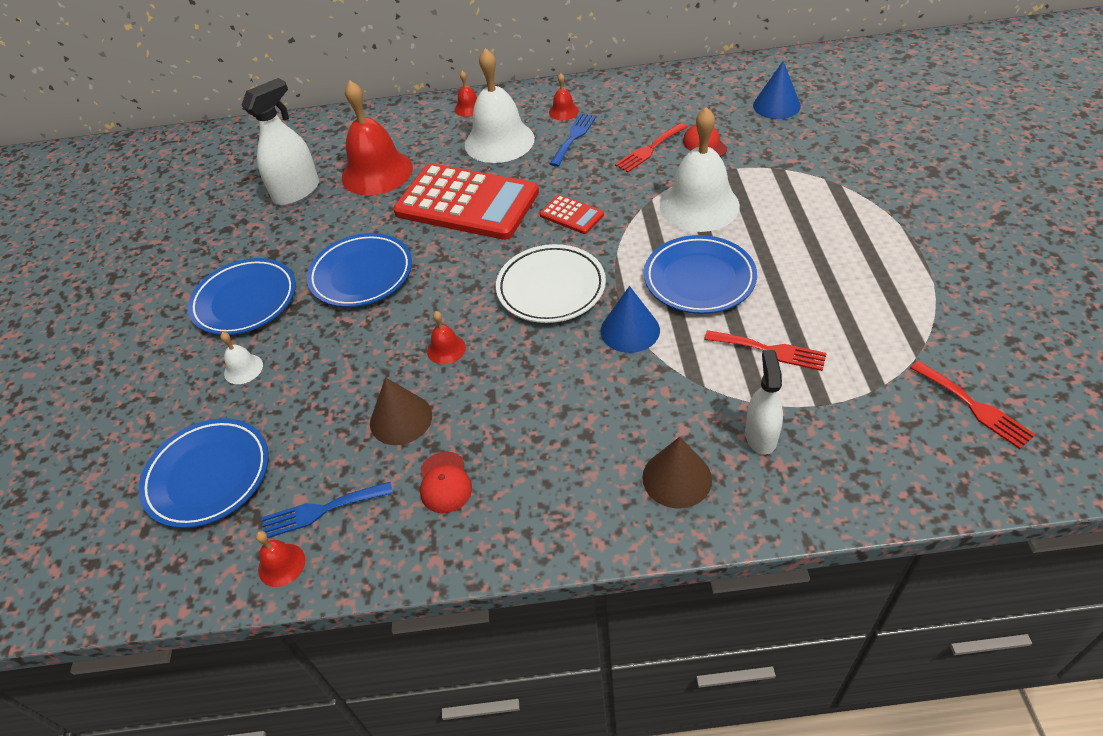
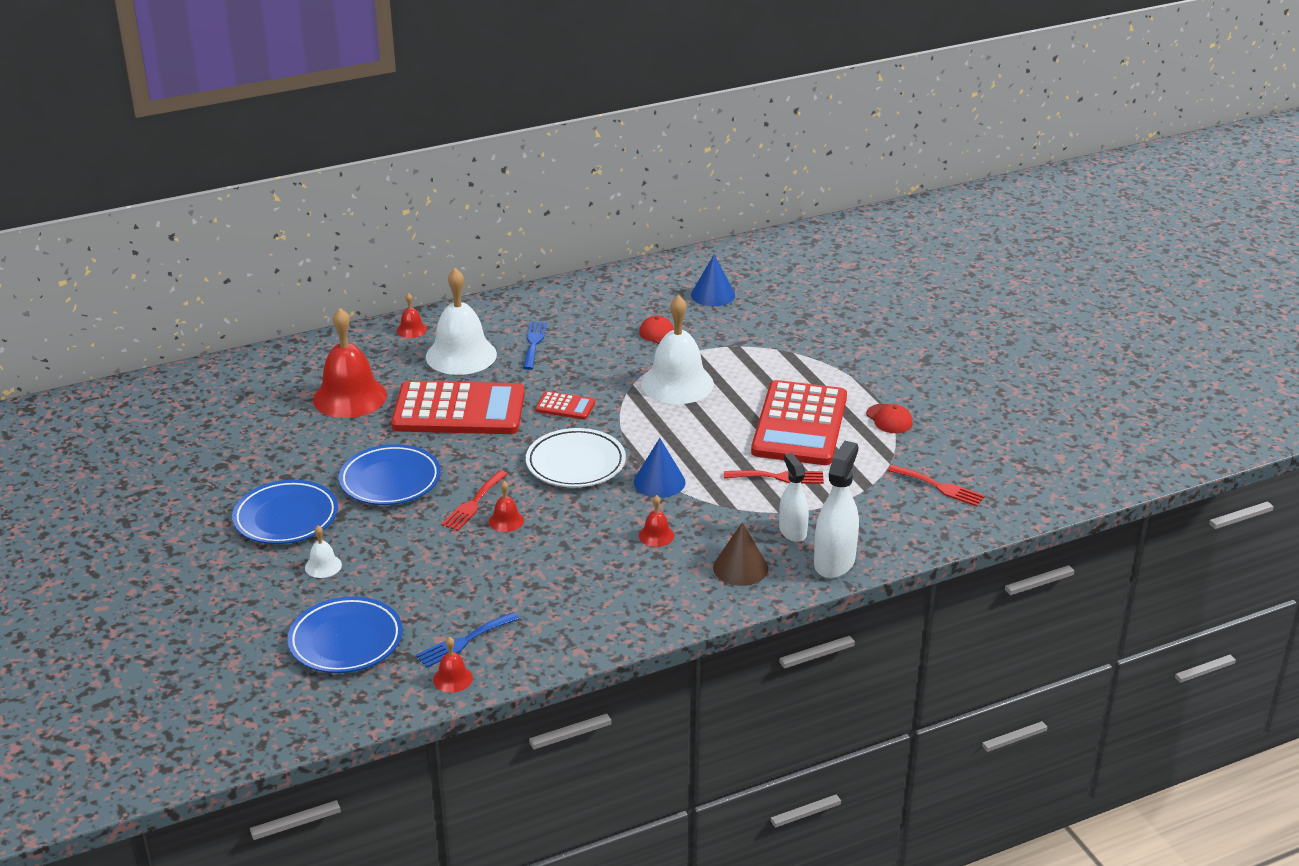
camera: 25 degrees left, 15 degrees down
(297, 192) = (275, 424): white spray bottle -> white spray bottle (834, 562)
(401, 419) = (495, 573): brown cone -> none
(445, 482) = (558, 605): red cap -> red cap (889, 419)
(563, 111) = (511, 322): red bell -> red bell (656, 535)
(649, 149) = (611, 345): red fork -> red fork (473, 503)
(699, 279) = (701, 438): blue plate -> none
(819, 281) = (799, 424): none -> red calculator

